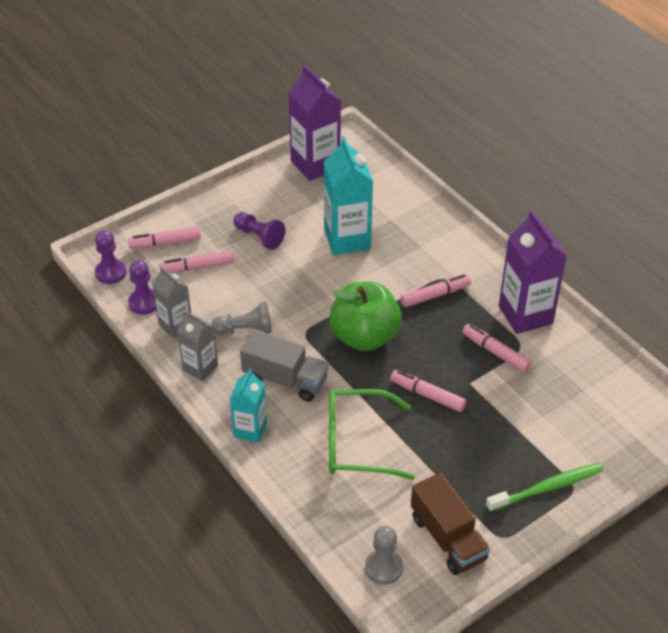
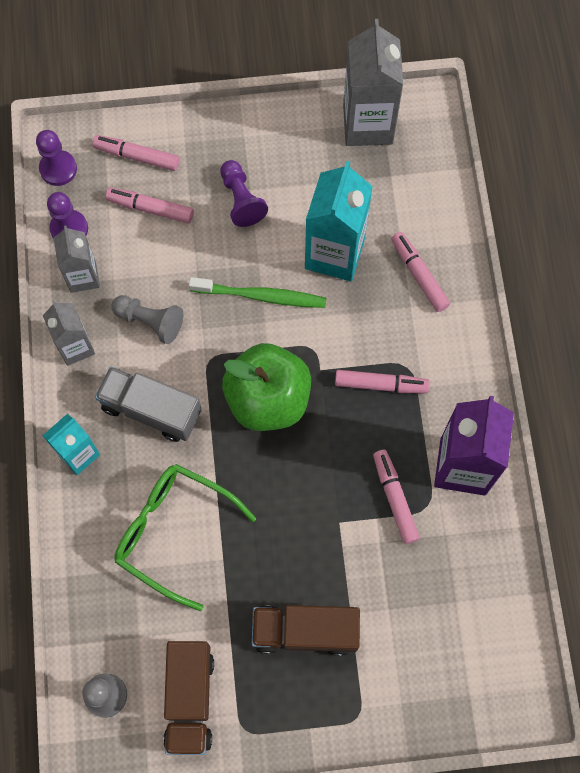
camera: 30 degrees right, 25 degrees up
(285, 379) = (151, 410): grey truck -> grey truck turned 150 degrees clockwise
(315, 164) = (368, 124): purple carton -> grey carton
(427, 395) = (284, 513): pink marker -> pink marker (419, 275)
(497, 456) = (305, 631): none -> brown truck
(547, 488) = (331, 700): green toothbrush -> green toothbrush (261, 296)

